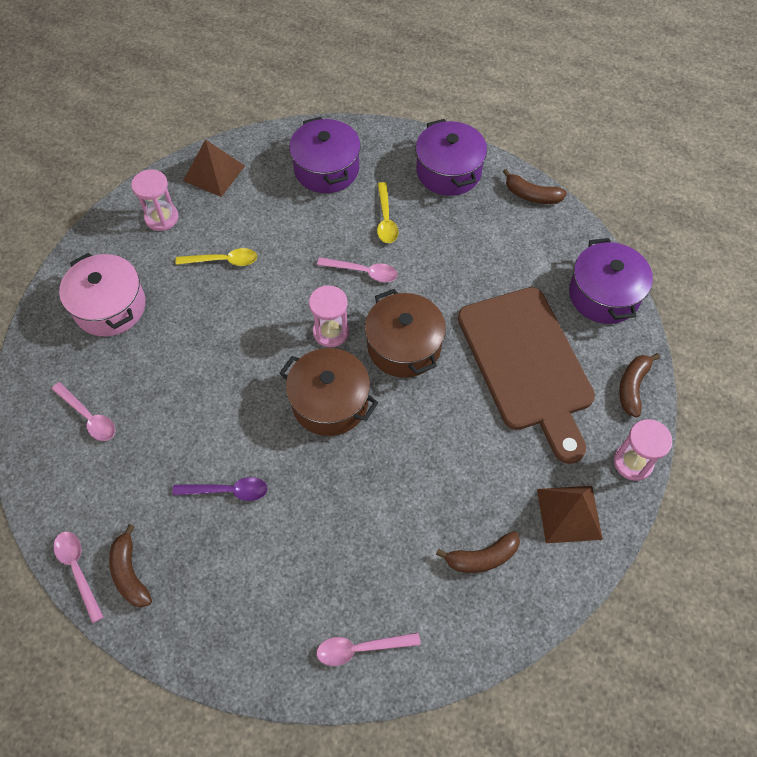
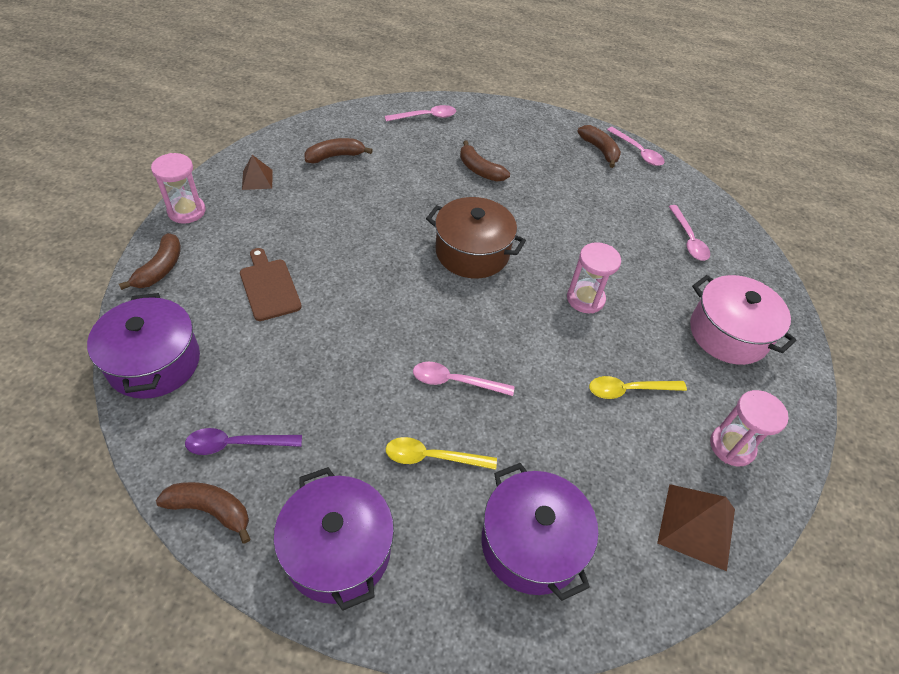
camera: 170 degrees right, 10 degrees down
(88, 417) = (688, 239): pink spoon -> pink spoon turned 135 degrees counterclockwise
(228, 491) = (545, 192): purple spoon -> purple spoon (236, 444)
(301, 532) = (480, 170): none -> brown banana
(331, 332) = (482, 314): pink hourglass -> pink hourglass (585, 299)
(386, 219) = (432, 457): yellow spoon -> yellow spoon turned 75 degrees counterclockwise
(404, 346) = (401, 301): brown pot -> none
(527, 364) = (269, 287): brown cutting board -> brown cutting board, size x0.46
(569, 514) = (257, 179): brown pyramid -> brown pyramid, size x0.61

